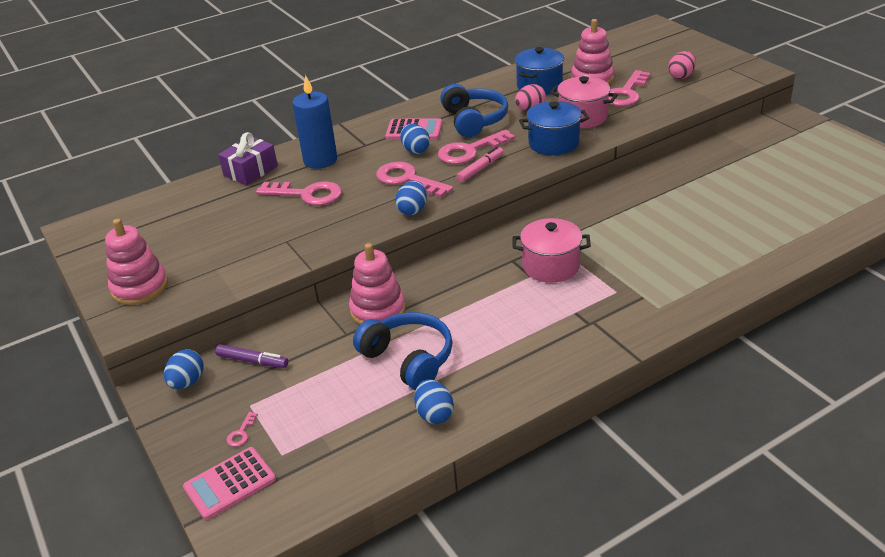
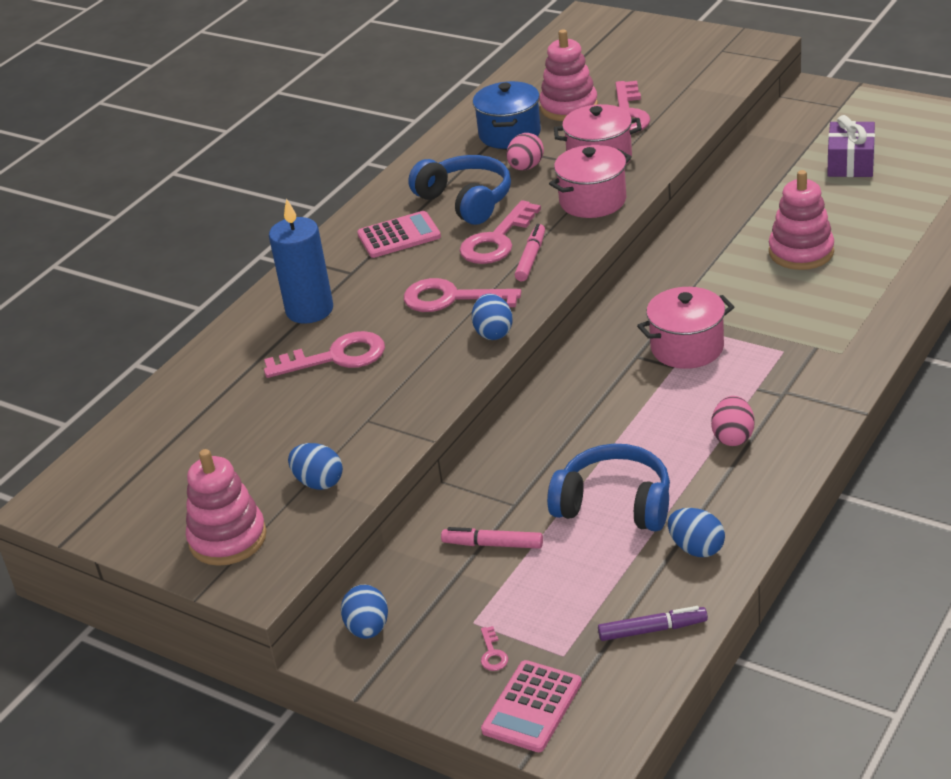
camera: 25 degrees left, 0 degrees up
(250, 171) = (225, 352): purple gift -> purple gift (850, 163)
(252, 361) = (427, 575): purple marker -> purple marker (652, 629)
(309, 356) = (493, 544): none -> pink marker
(378, 310) = (527, 466): pink stacking toy -> pink stacking toy (801, 252)
(415, 150) = (426, 260): blue egg -> blue egg (318, 482)
(553, 143) = (593, 201): blue pot -> pink pot
(681, 76) = (674, 75): pink egg -> pink egg (733, 437)

